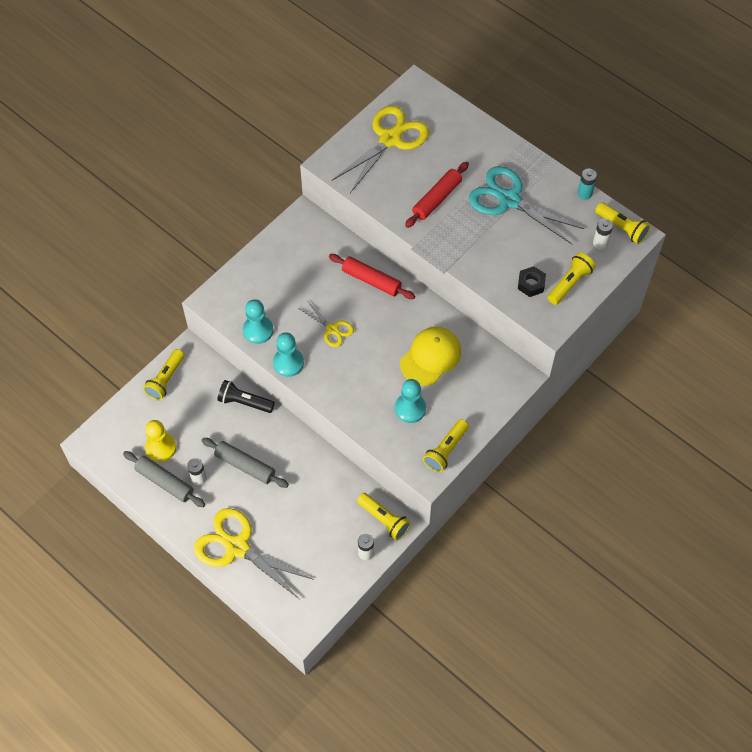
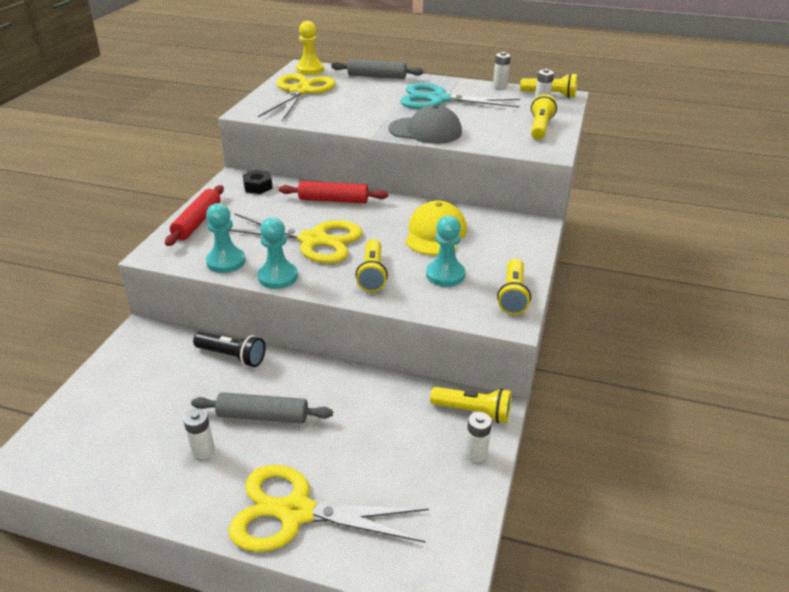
camera: 25 degrees left, 25 degrees down
(161, 447) = (134, 434): yellow pawn -> yellow pawn (310, 69)
(165, 482) = (153, 471): grey rolling pin -> grey rolling pin (377, 76)
(166, 380) = (118, 365): yellow flashlight -> yellow flashlight (372, 274)
(244, 402) = (232, 356): black flashlight -> black flashlight turned 150 degrees counterclockwise
(332, 329) = (314, 240): yellow scissors -> yellow scissors, size x1.92
(437, 199) = (371, 110): red rolling pin -> red rolling pin (197, 222)
(465, 252) = (425, 131): none -> grey cap
(531, 284) = (505, 135): black nut -> black nut (258, 186)
(584, 193) = (500, 86): turquoise battery -> white battery

